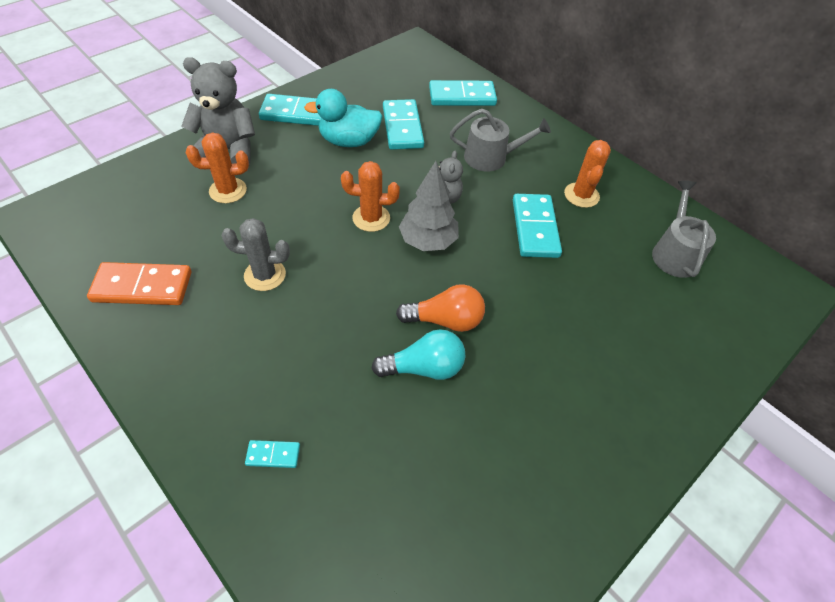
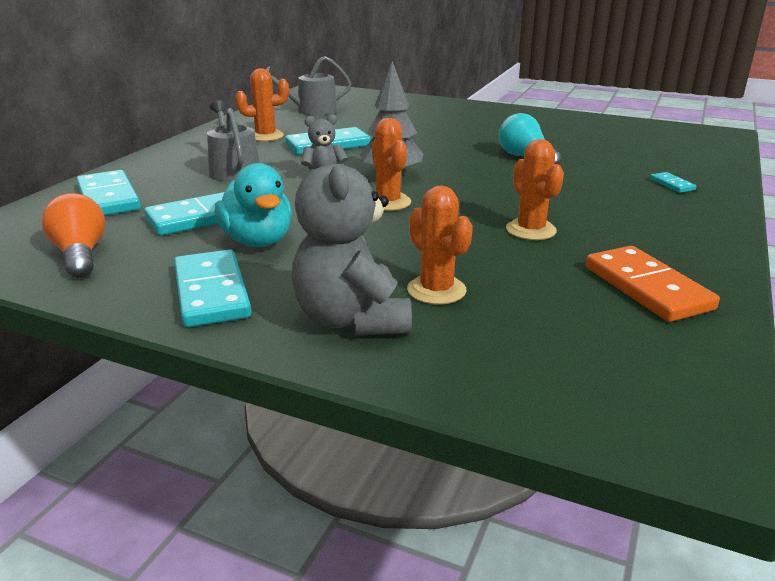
camera: 110 degrees left, 25 degrees down
(265, 275) = (530, 230): grey cactus -> orange cactus
(445, 320) = (472, 158): orange light bulb -> orange light bulb (80, 255)

